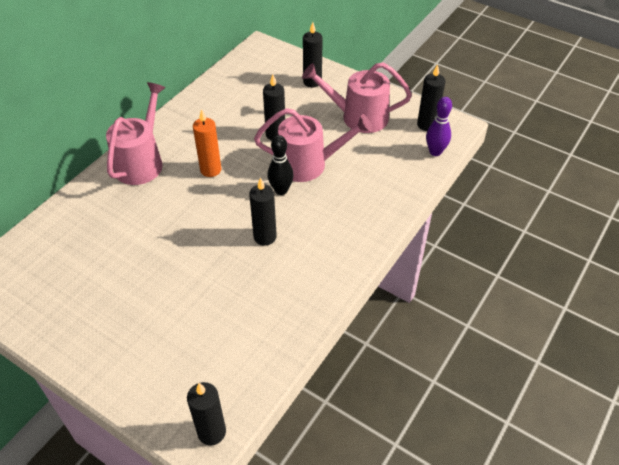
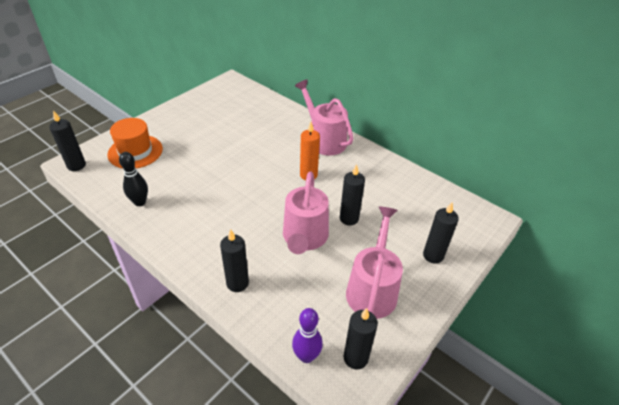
camera: 95 degrees right, 5 degrees down
(141, 162) = (324, 140): pink watering can -> pink watering can turned 150 degrees counterclockwise
(173, 362) = (135, 151): none -> orange hat
(265, 237) = (225, 201): black candle -> black candle (237, 283)
(281, 190) = (275, 215): black bowling pin -> black bowling pin (140, 202)

